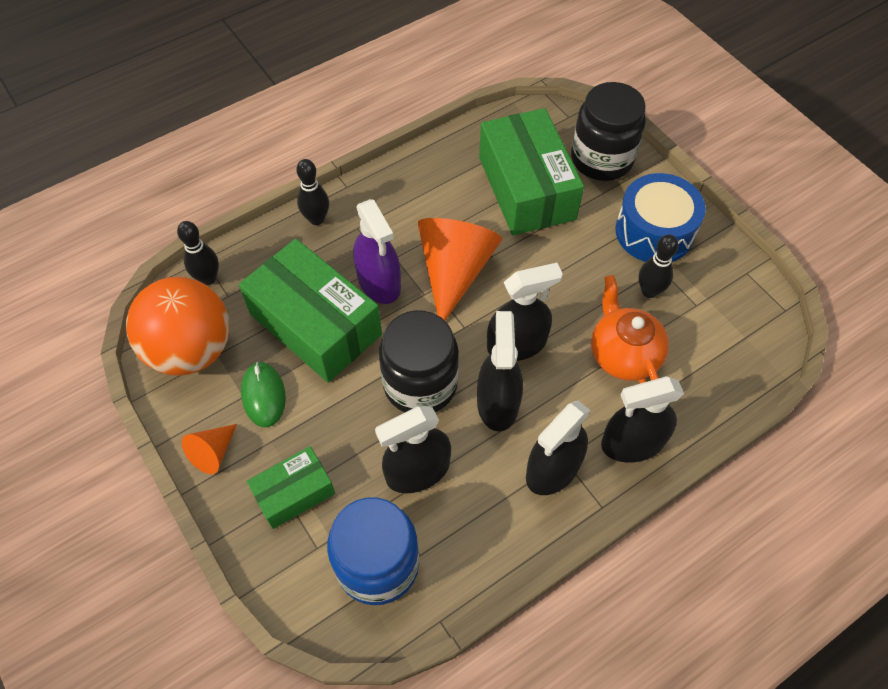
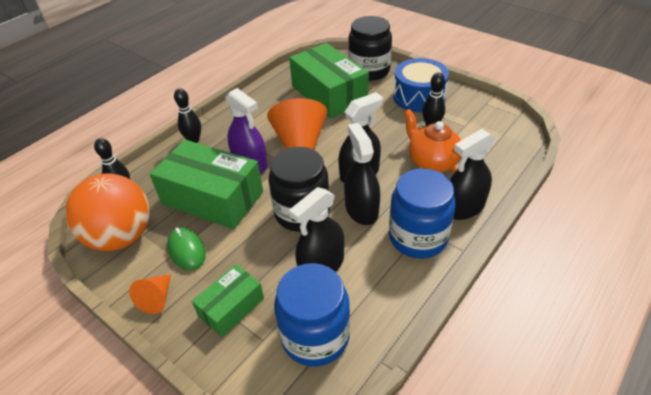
camera: 15 degrees left, 15 degrees down
(553, 469) = (418, 237): black spray bottle -> blue jar

